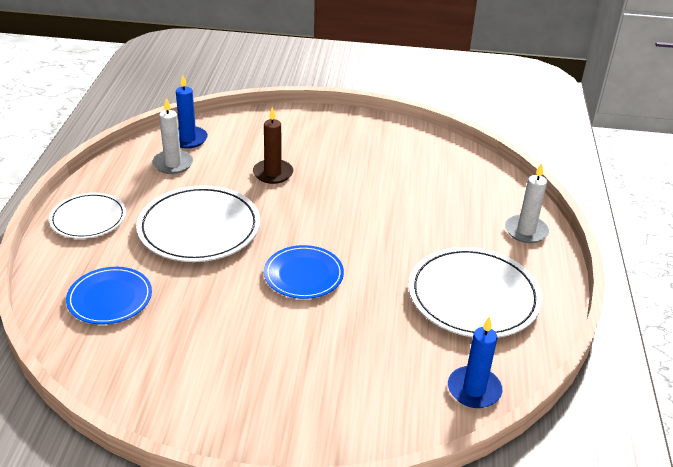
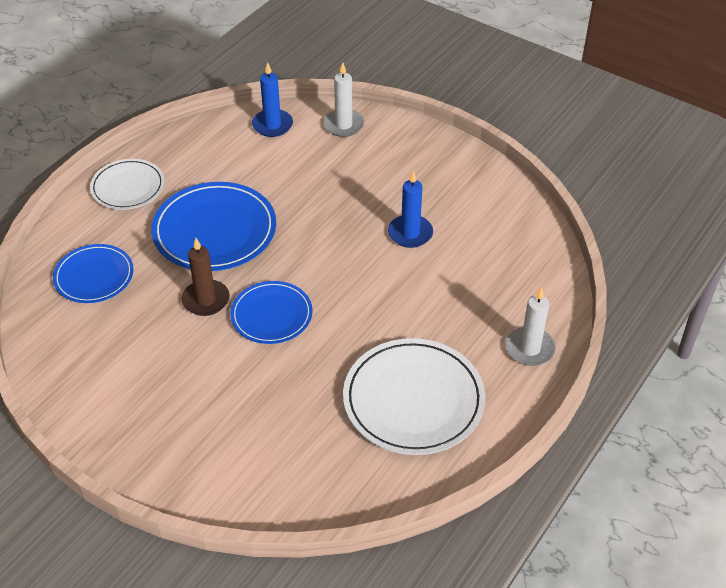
camera: 30 degrees right, 10 degrees up
(173, 164) = (239, 150): white candle -> white candle (343, 125)
(199, 228) = (214, 230): white plate -> blue plate
(273, 173) = (324, 192): brown candle -> brown candle (206, 300)
(474, 389) = (335, 493): blue candle -> blue candle (410, 233)

